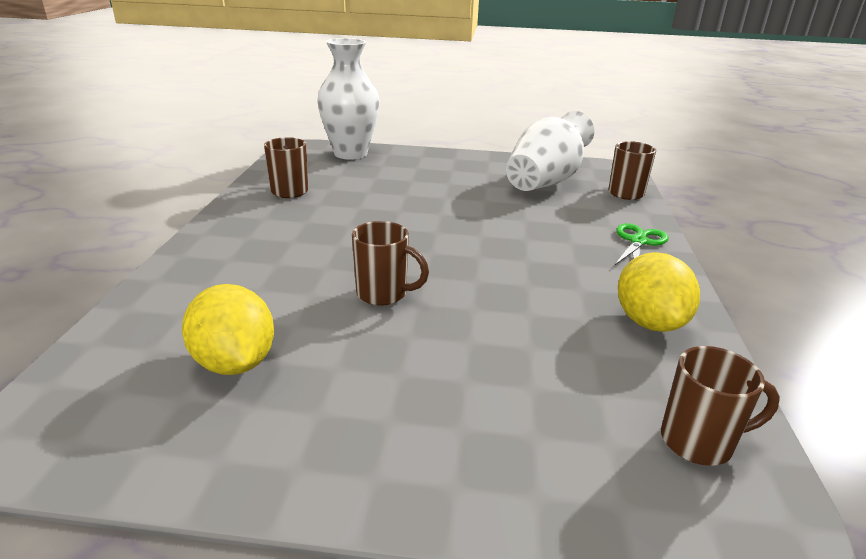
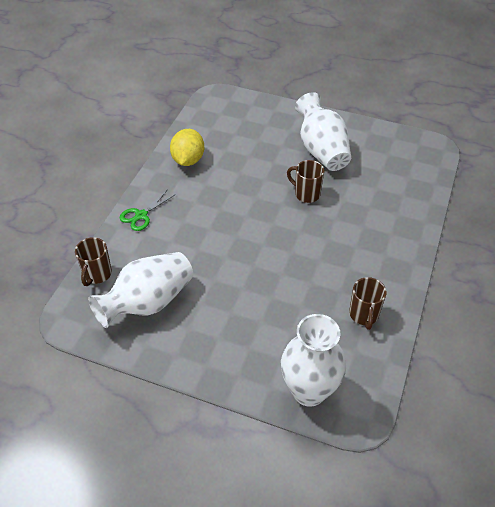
camera: 165 degrees left, 20 degrees up
(234, 363) = (372, 165): yellow lemon -> none
(362, 383) = (321, 150): none -> white vase
(699, 442) = (214, 115): brown mug -> none

